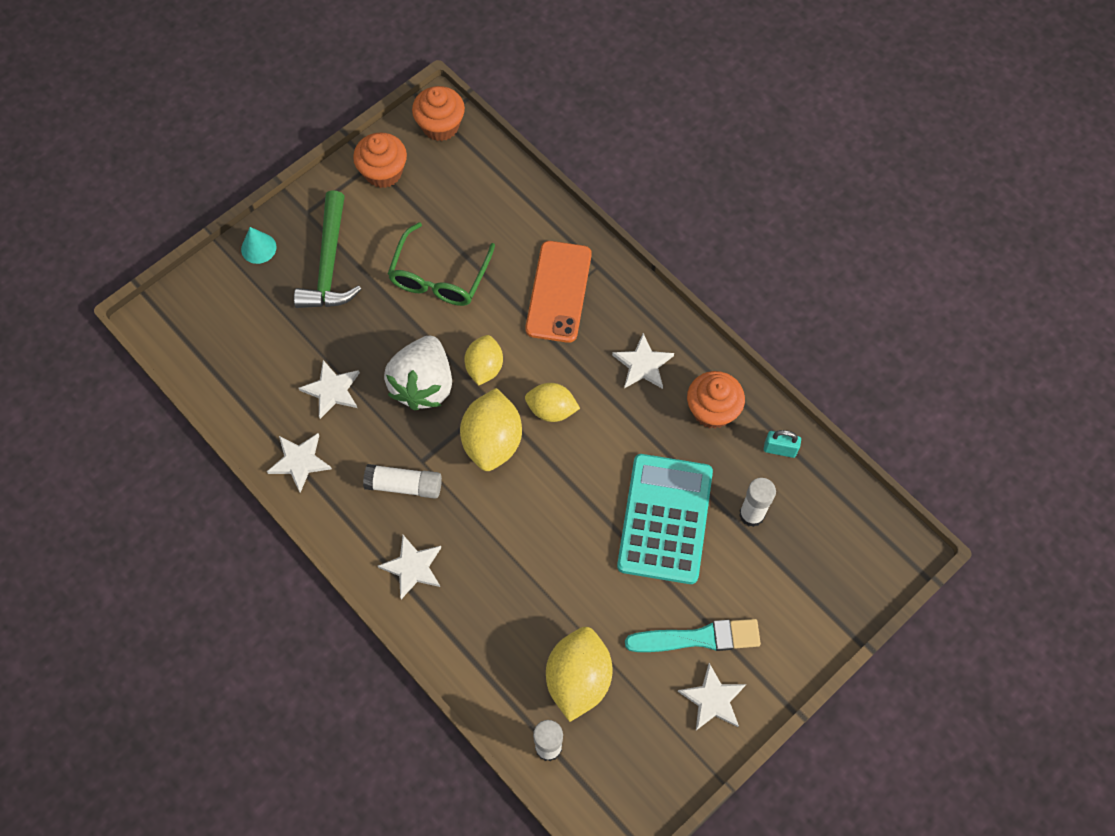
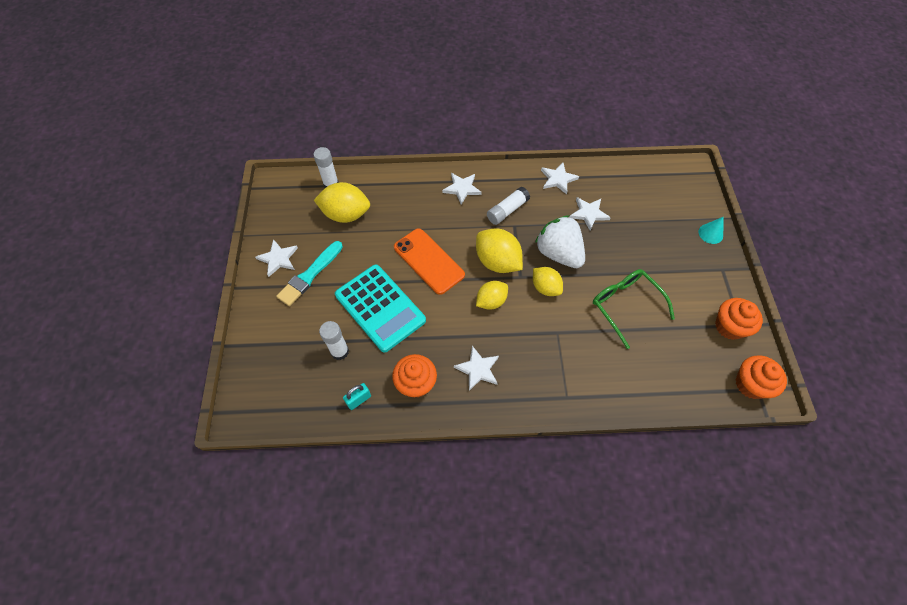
camera: 130 degrees right, 5 degrees down
(329, 264) = (675, 259): green hammer -> none
(559, 292) = (565, 361): orange phone -> orange phone (428, 261)
(578, 679) = (346, 214): yellow lemon -> yellow lemon turned 45 degrees counterclockwise

